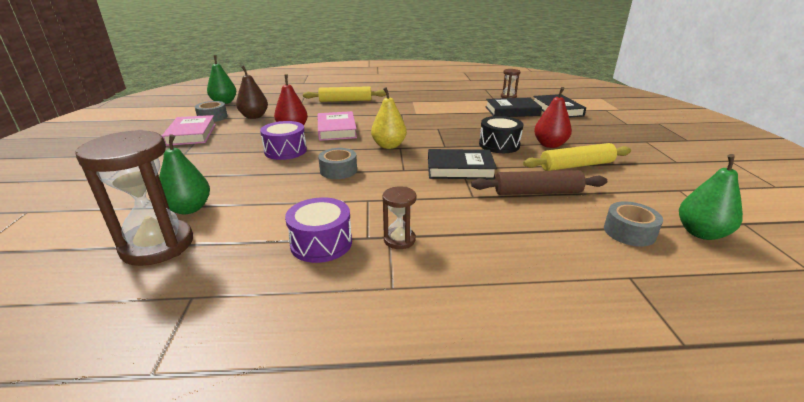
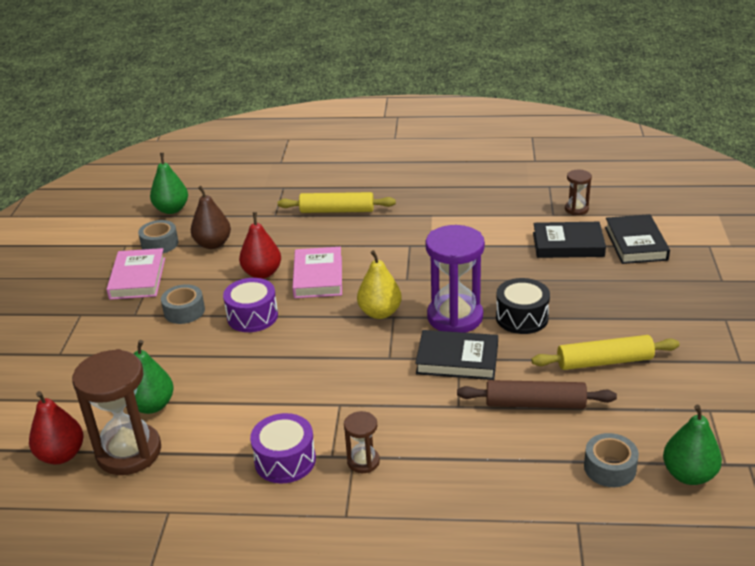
camera: 10 degrees right, 5 degrees up
(338, 170) = (312, 355): grey tape -> grey tape (184, 311)
(448, 146) = (455, 317): none -> purple hourglass
(550, 145) = (589, 320): red pear -> red pear (61, 455)

